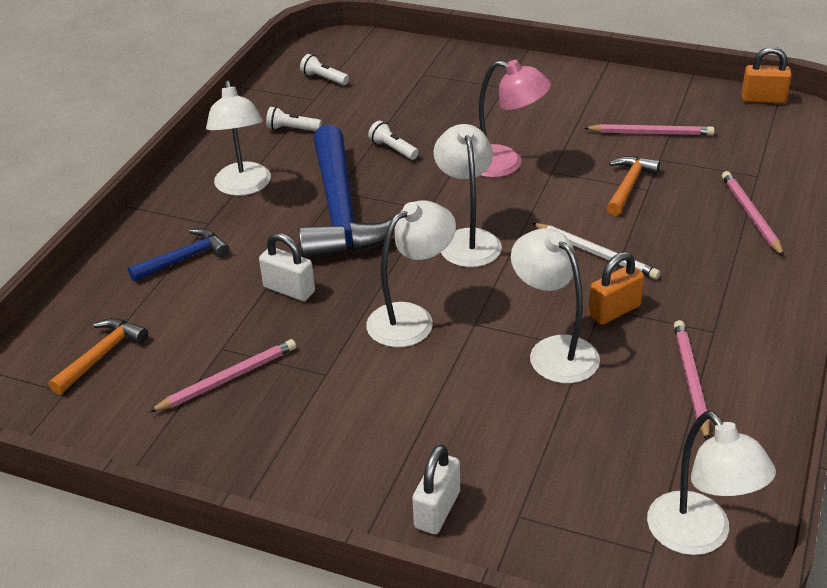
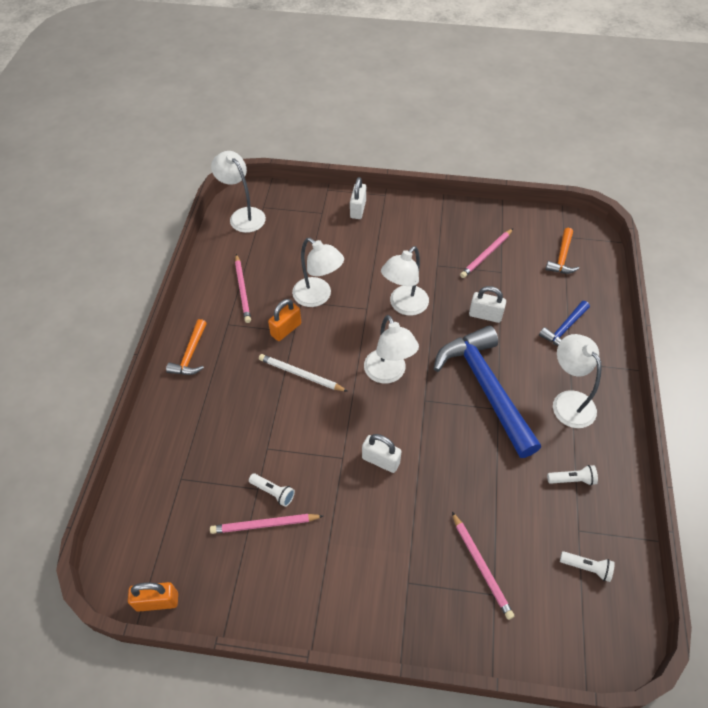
camera: 165 degrees right, 15 degrees up
(393, 149) = (476, 465): white flashlight -> white flashlight (273, 492)
(505, 164) = (380, 460): pink lamp -> white padlock
(629, 186) = (281, 449): orange hammer -> orange hammer (190, 354)
(750, 215) = (192, 429): pink pencil -> pink pencil (481, 566)

